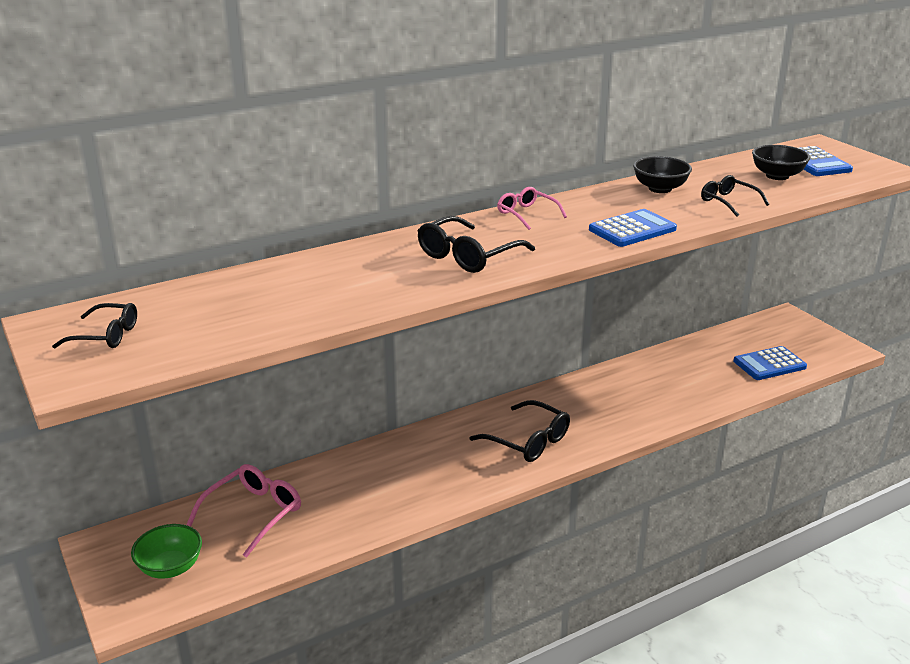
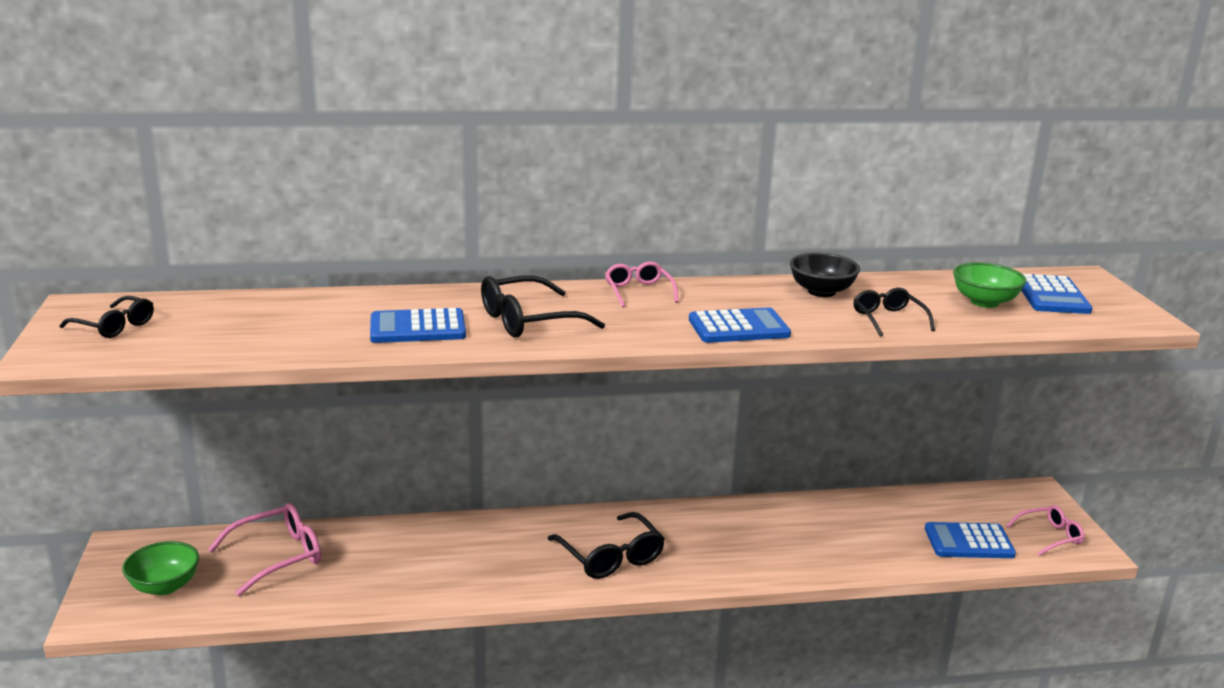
camera: 20 degrees right, 5 degrees down
(384, 280) = (418, 328): none -> blue calculator
(777, 176) = (984, 302): black bowl -> green bowl
(817, 347) = (1050, 536): none -> pink glasses

